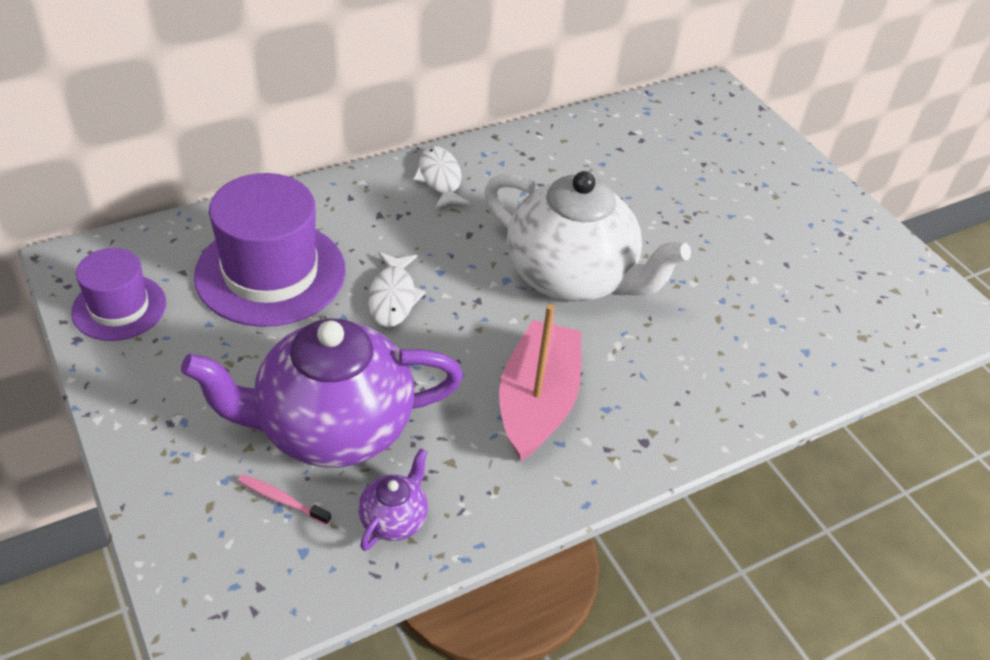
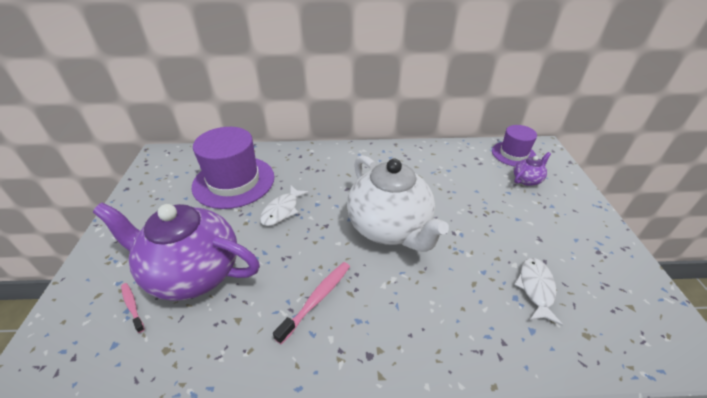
camera: 30 degrees right, 5 degrees down
(119, 307) = (156, 179): purple hat -> purple hat (513, 154)
(394, 519) = (177, 345): purple teapot -> purple teapot (527, 180)
(440, 179) = (351, 157): white fish -> white fish (536, 288)
(537, 402) = (317, 299): pink boat -> pink toothbrush

